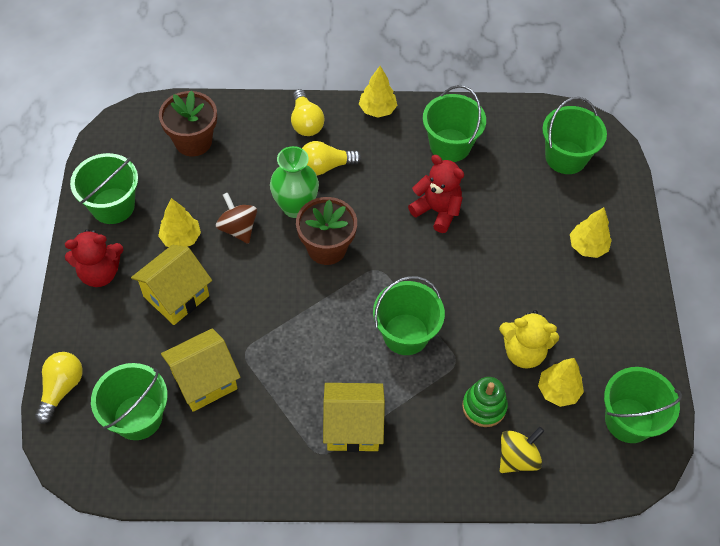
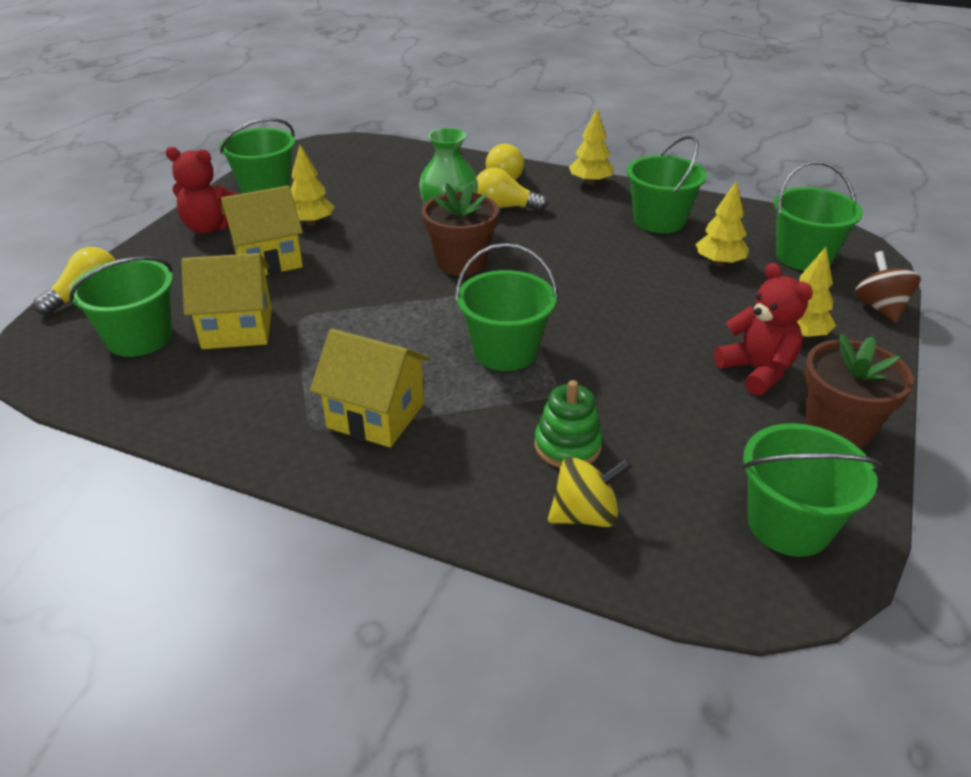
camera: 25 degrees right, 20 degrees down
(193, 141) = (381, 167): brown flower pot -> brown flower pot (837, 428)
(238, 228) = (376, 228): brown spinning top -> brown spinning top (879, 308)
(437, 211) = (612, 263): red teddy bear -> red teddy bear (757, 371)
(523, 352) = (656, 407): yellow teddy bear -> none
(558, 391) = (688, 460): yellow tree -> yellow tree (719, 263)

